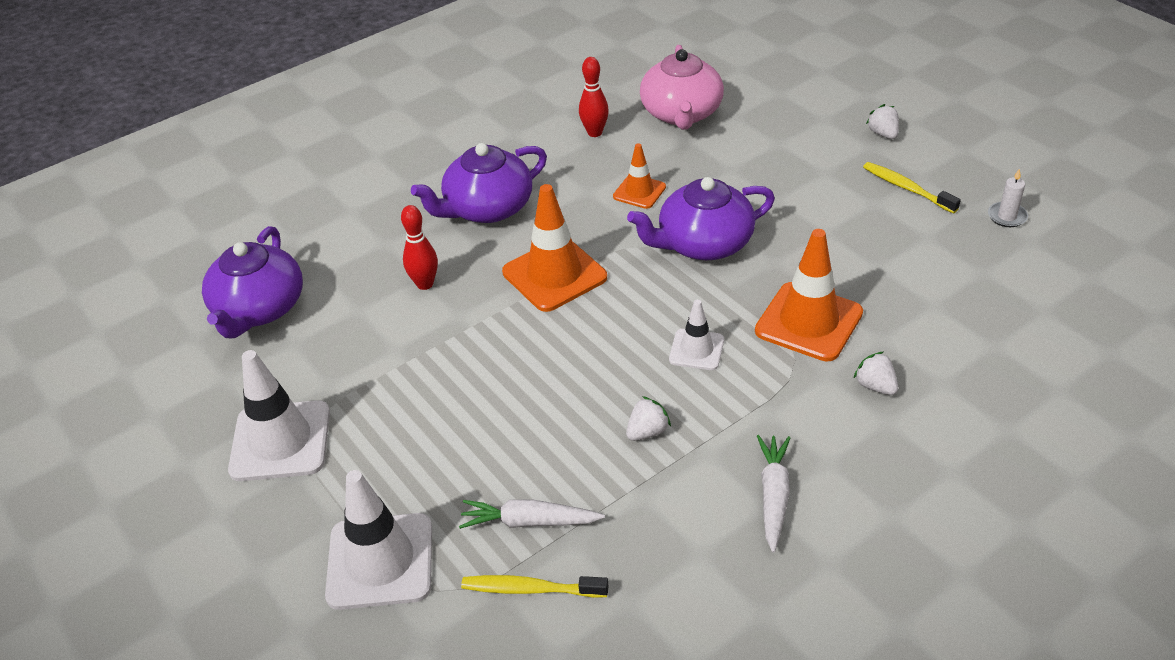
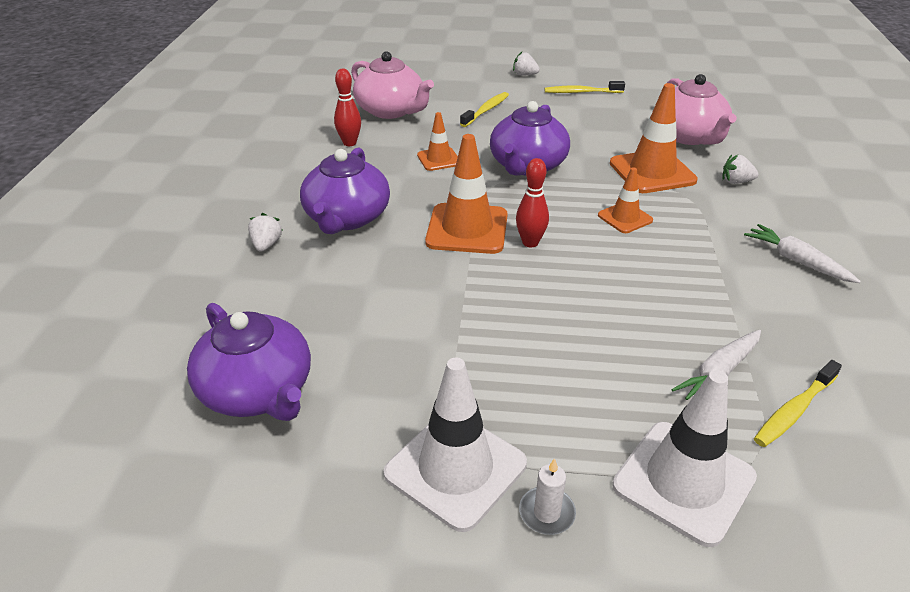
camera: 50 degrees left, 5 degrees down
(425, 284) = (381, 287): red bowling pin -> red bowling pin (530, 242)
(647, 432) = (681, 275): white strawberry -> white strawberry (266, 245)
(696, 350) = (625, 218): white traffic cone -> orange traffic cone
(768, 159) = (486, 110): none -> yellow toothbrush
(927, 307) = (689, 136): none -> pink teapot
(1007, 216) = (647, 84): white candle -> white candle (547, 513)

